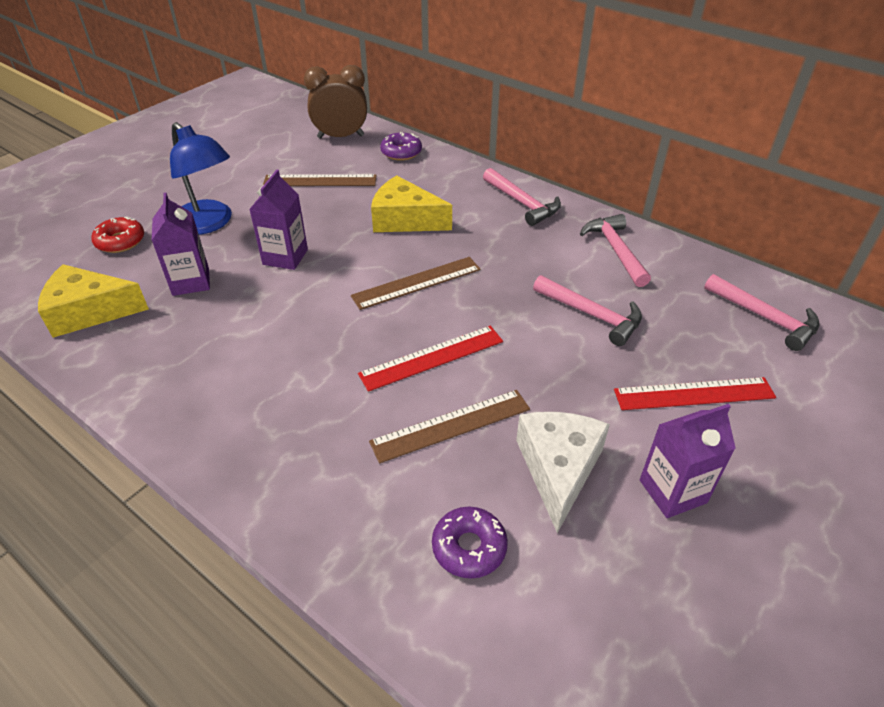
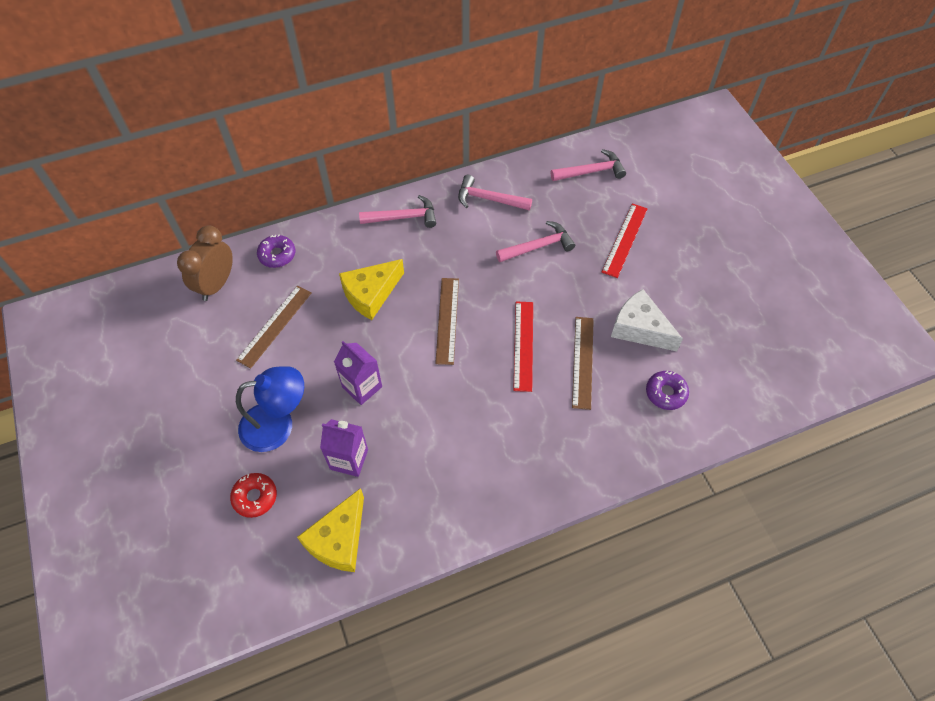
camera: 60 degrees left, 15 degrees up
(672, 491) = (678, 289): purple carton -> none

